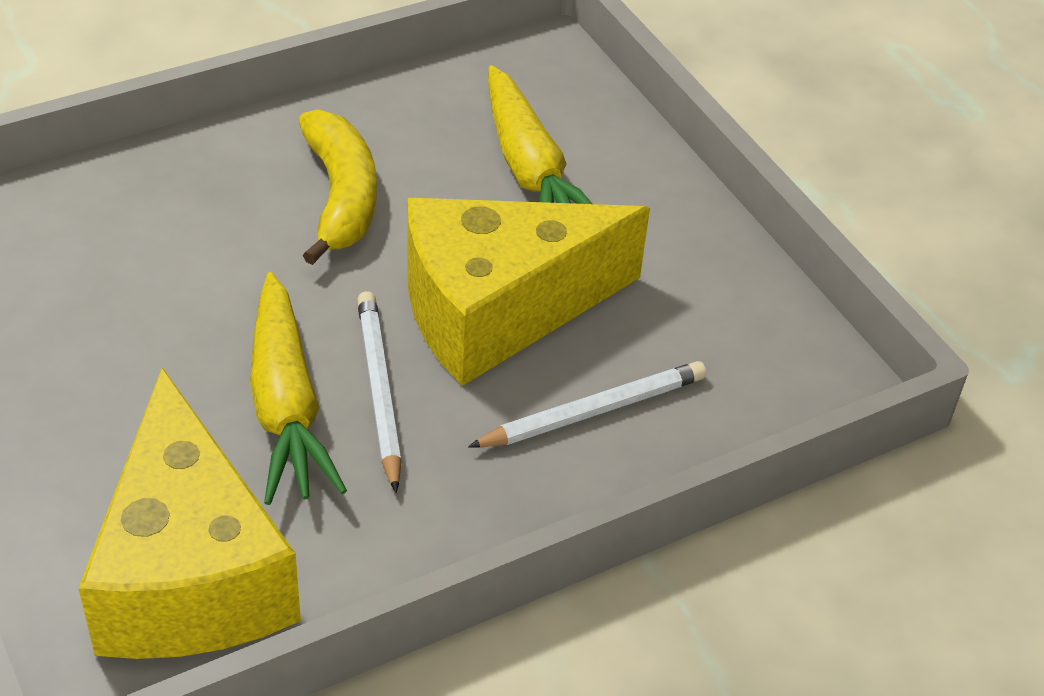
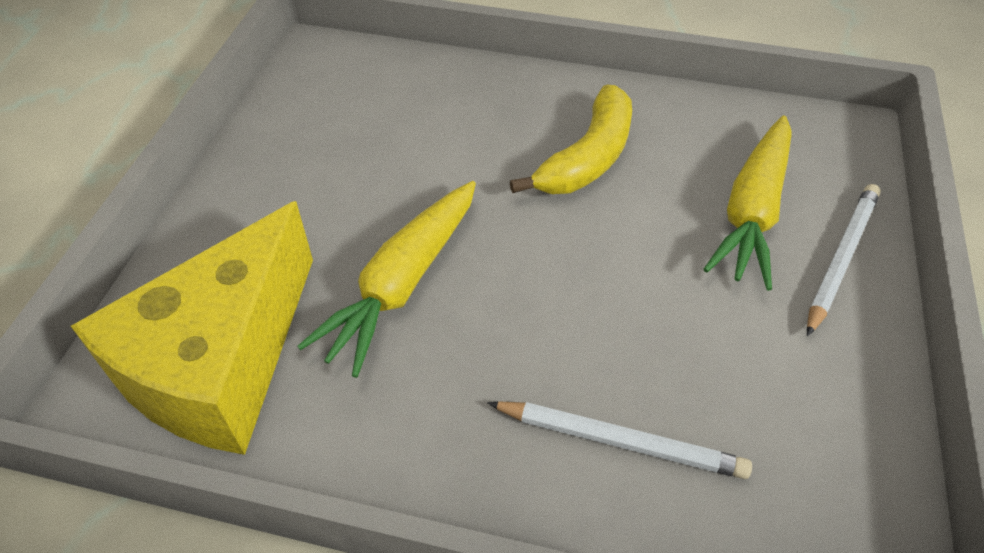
camera: 45 degrees right, 5 degrees up
(379, 391) = (473, 314): white pencil -> white pencil (840, 258)
(498, 310) = (622, 306): yellow cheese -> none

